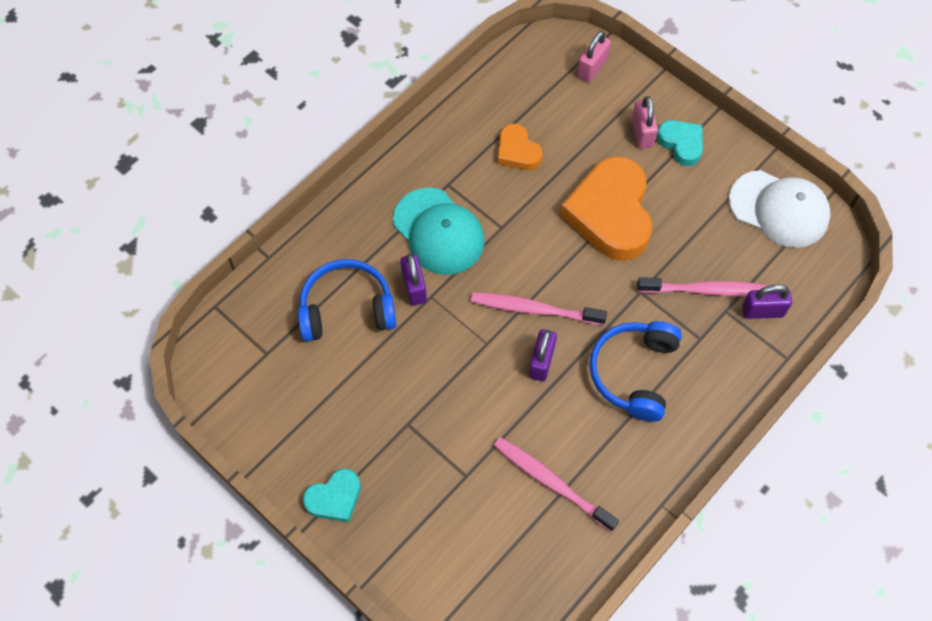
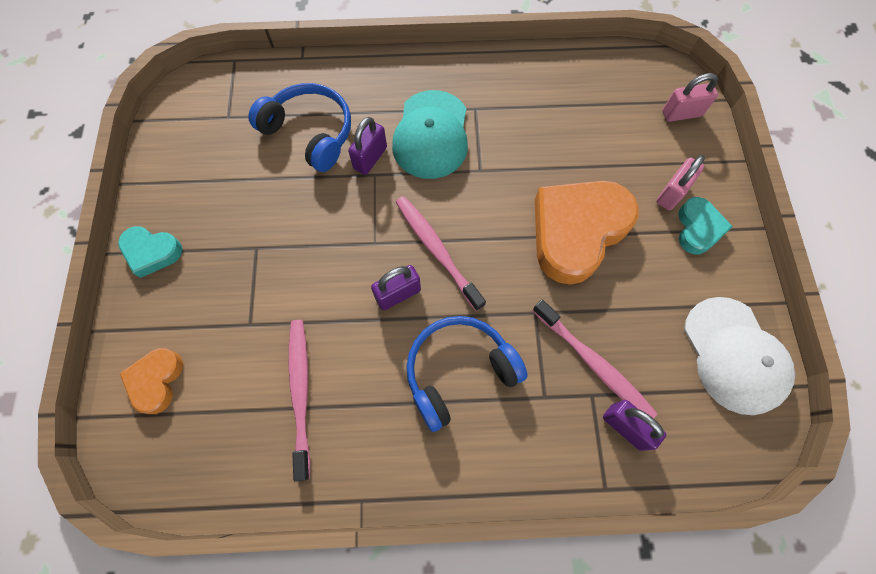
camera: 45 degrees right, 5 degrees up
(517, 151) = (553, 127): orange heart -> orange heart (156, 381)

